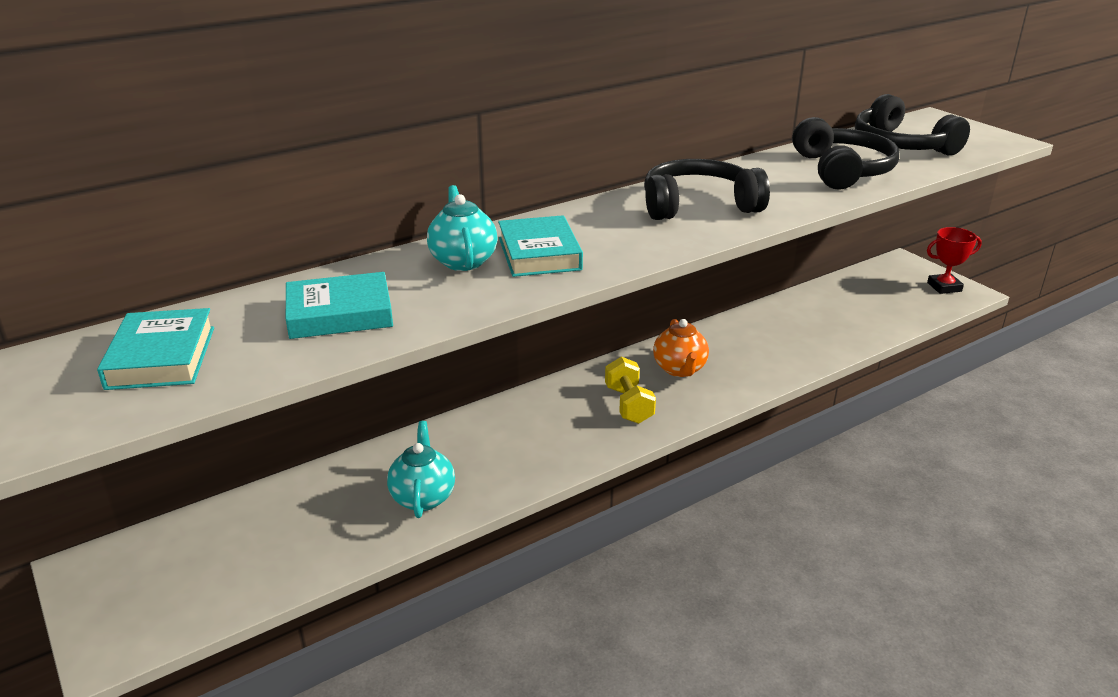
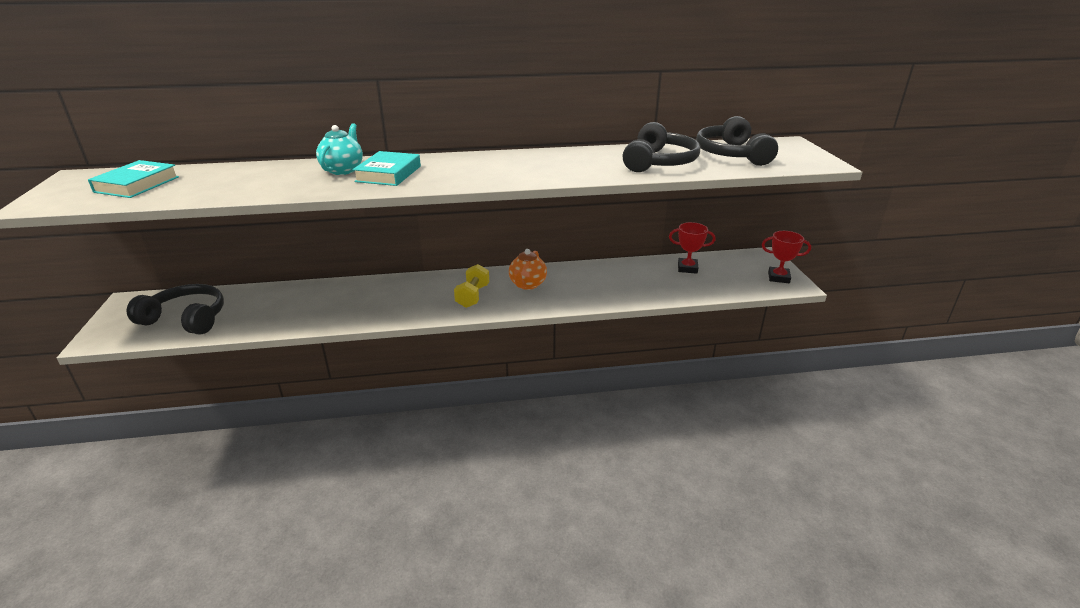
camera: 25 degrees right, 0 degrees up
(340, 314) = (242, 182): turquoise book -> none
(423, 497) = (307, 313): turquoise teapot -> none
(698, 205) = (525, 166): black headphones -> black headphones (186, 319)
(839, 299) = (687, 268): none -> red trophy

